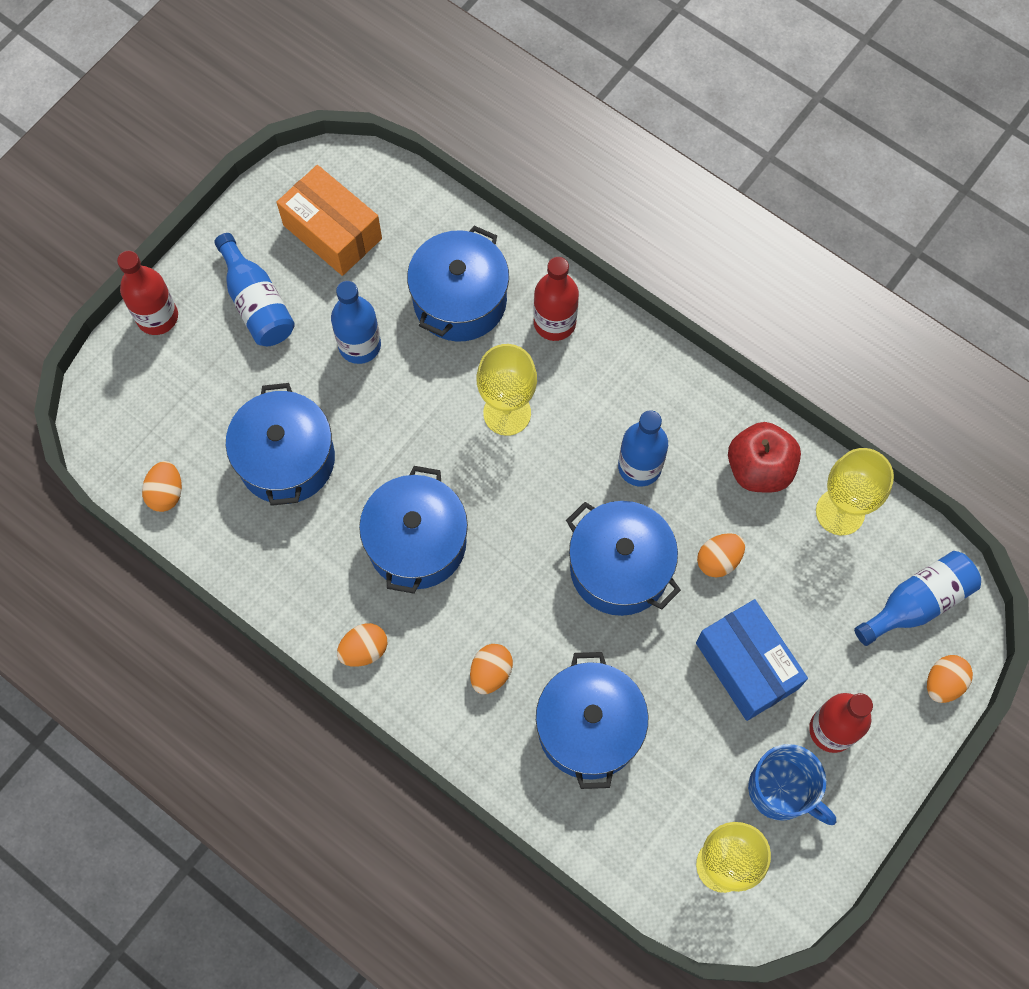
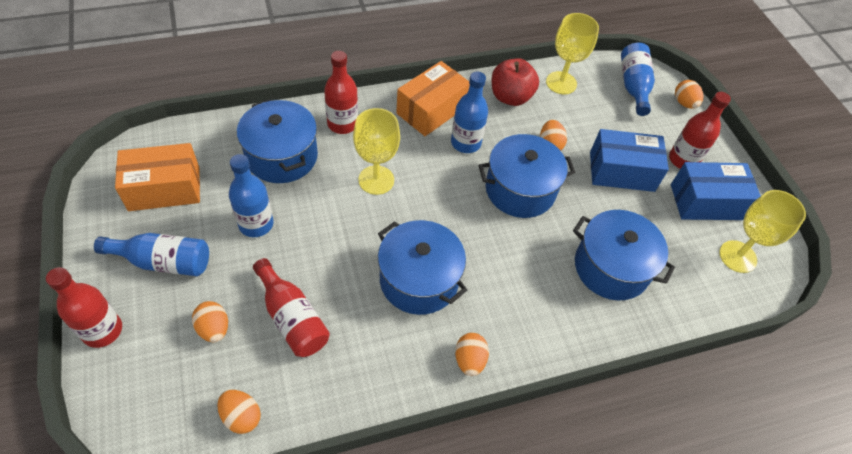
camera: 60 degrees left, 15 degrees down
(286, 459) = (292, 318): blue pot -> red bottle
(491, 673) = (539, 296): orange egg -> orange egg (214, 328)
(658, 397) = (431, 110): none -> orange box
(781, 790) = (706, 202): blue mug -> blue box

